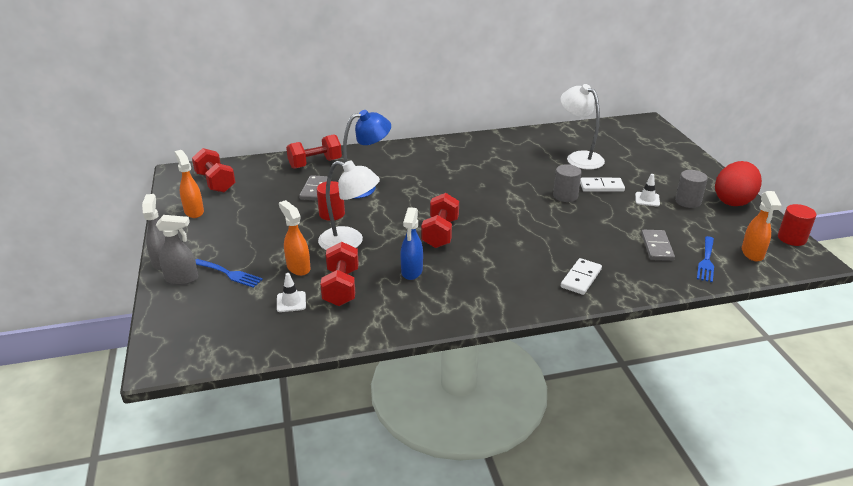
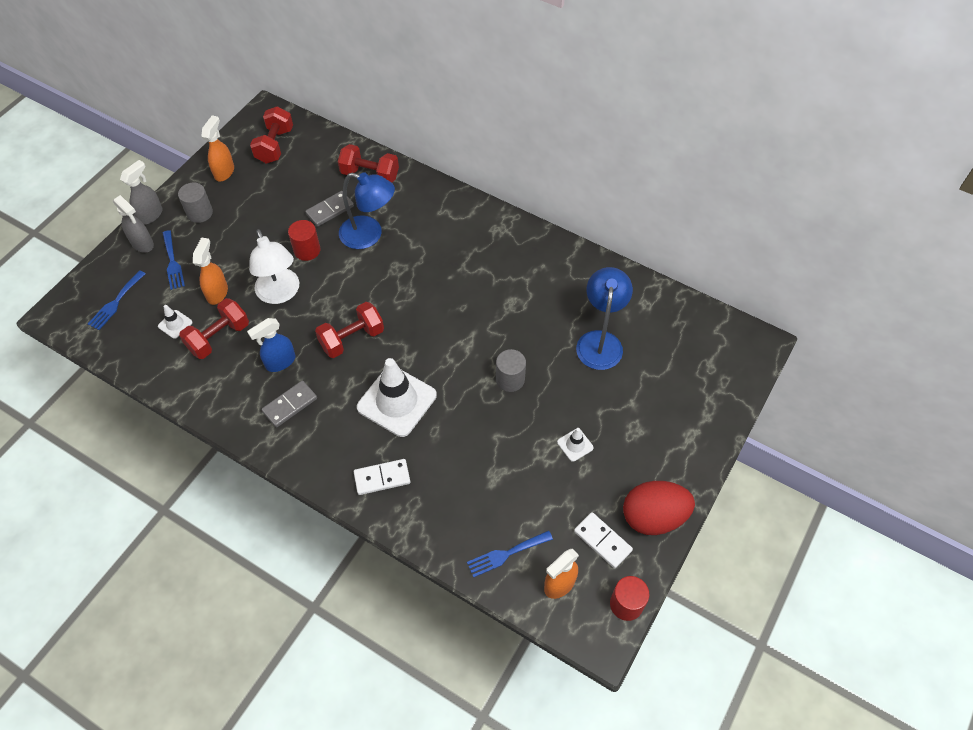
camera: 45 degrees right, 25 degrees up
(213, 321) = (115, 302): none -> blue fork
(522, 242) = (397, 401): none -> white traffic cone
(579, 157) = (600, 341): white lamp -> blue lamp
(601, 186) = (560, 395): white domino -> white domino (602, 541)
(656, 247) = (491, 502): grey domino -> grey domino (290, 405)
(688, 201) = (608, 480): grey cylinder -> grey cylinder (200, 213)

